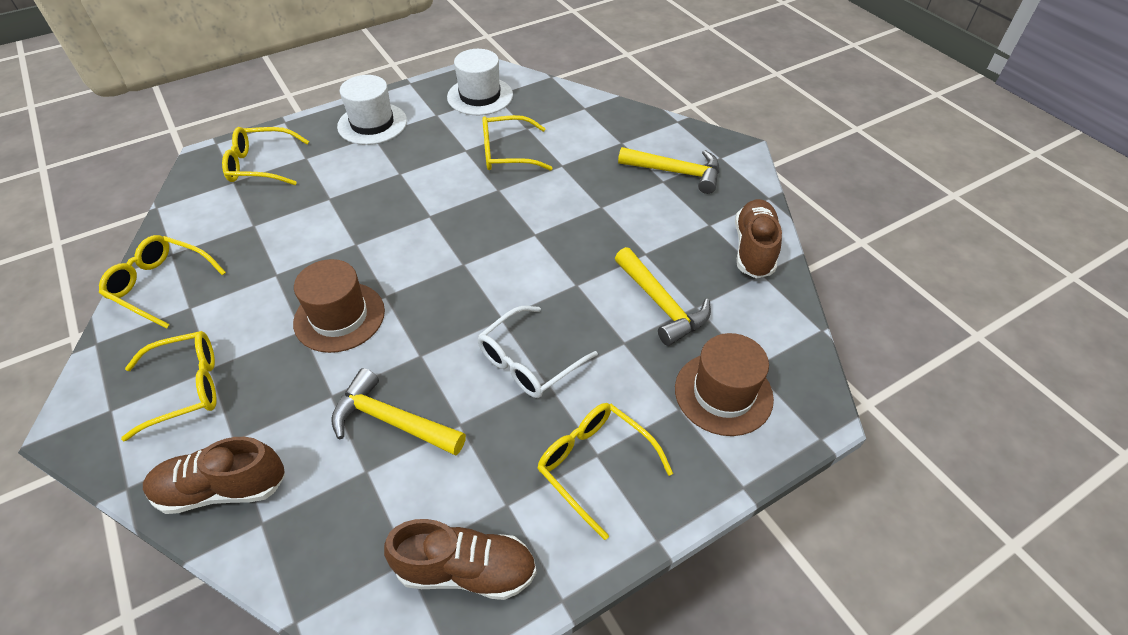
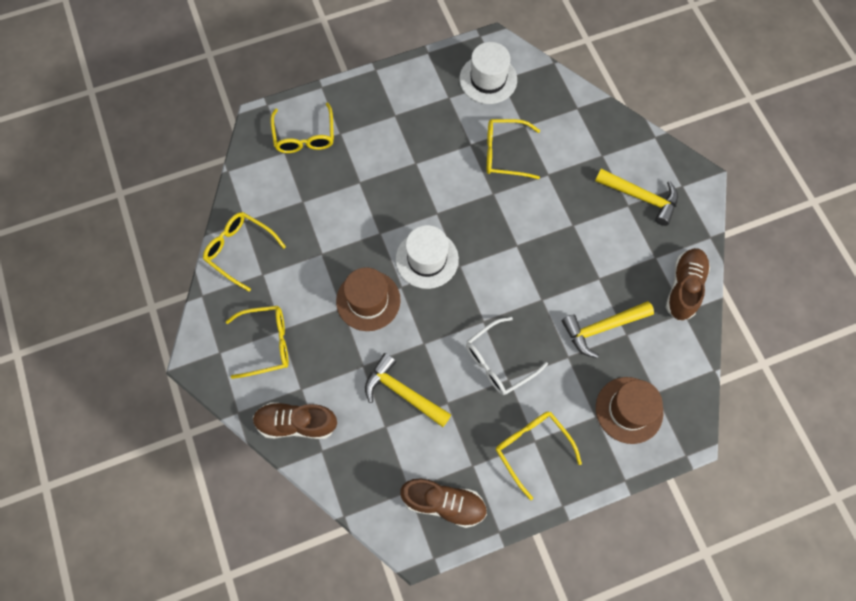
camera: 10 degrees right, 20 degrees up
(260, 165) = (304, 136): yellow glasses -> yellow glasses turned 105 degrees counterclockwise
(372, 124) = (394, 101): white hat -> white hat (427, 259)
(661, 304) = (601, 328): yellow hammer -> yellow hammer turned 90 degrees clockwise

